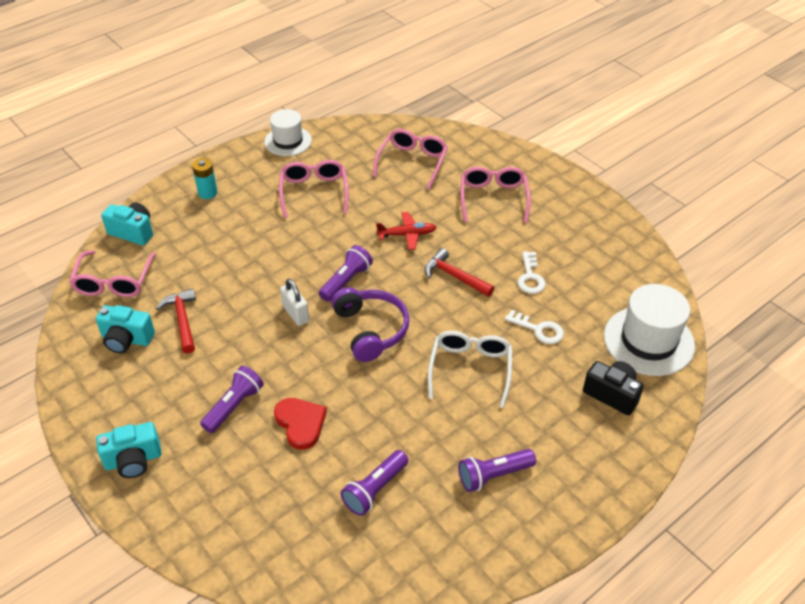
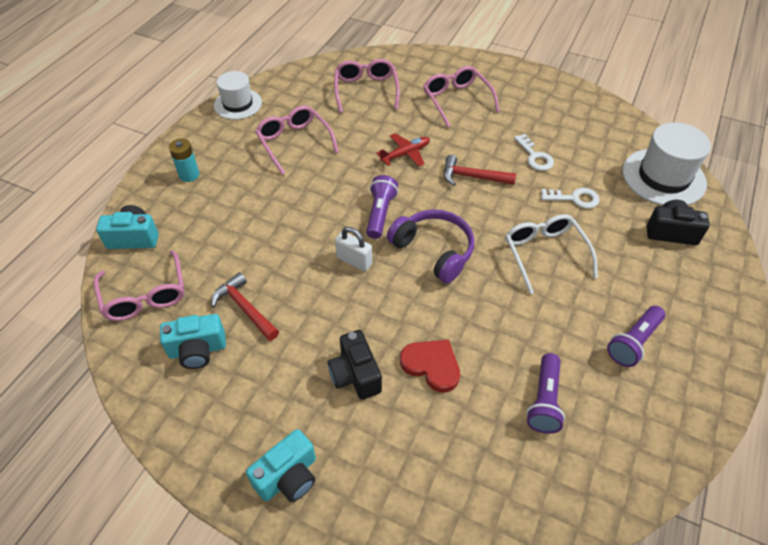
camera: 25 degrees left, 5 degrees up
(234, 406) = (355, 375): purple flashlight -> black camera

